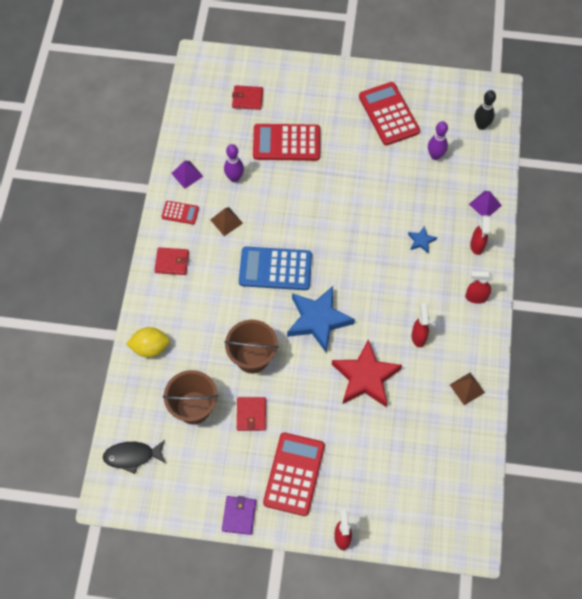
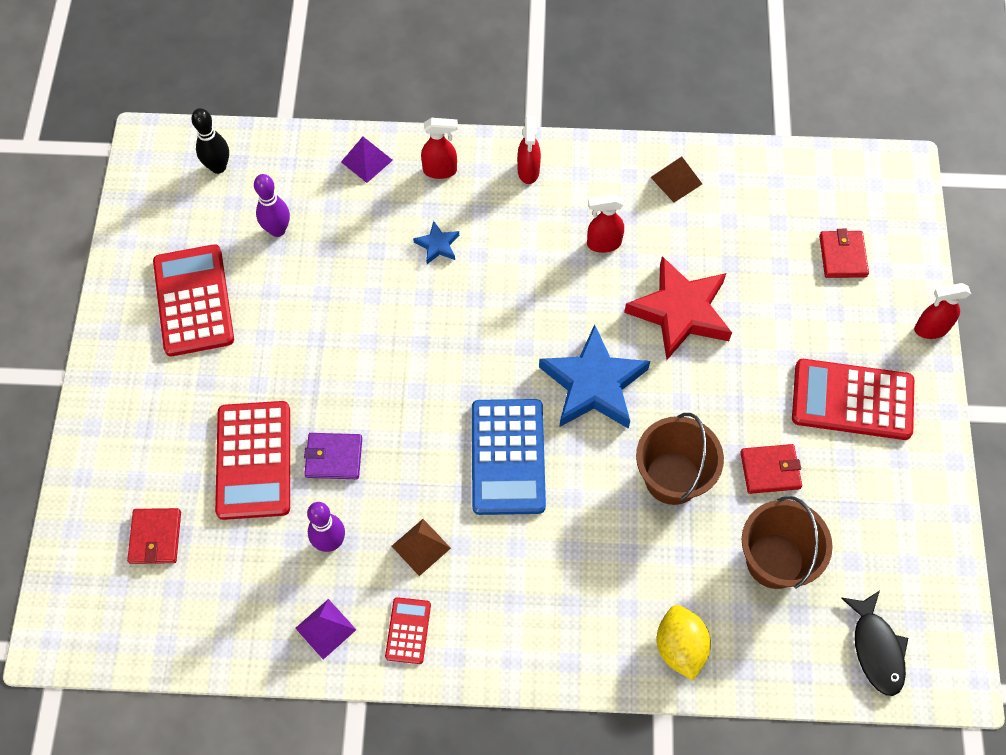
camera: 95 degrees left, 0 degrees up
(172, 262) = (511, 632): red wallet -> red wallet (842, 256)
(239, 515) = (933, 472): purple wallet -> purple wallet (334, 457)
(388, 114) = (193, 301): red calculator -> red calculator turned 105 degrees clockwise

